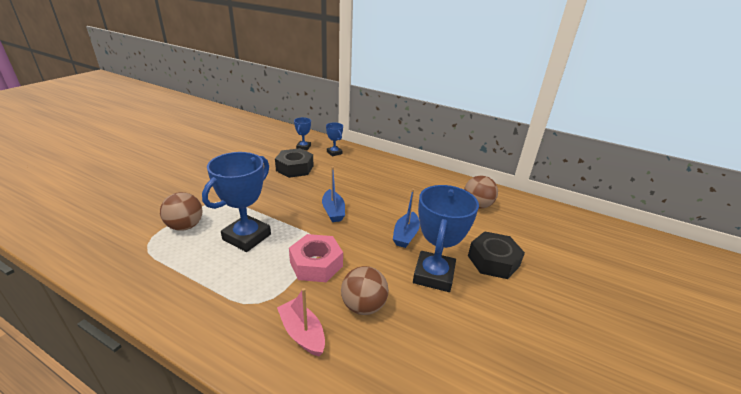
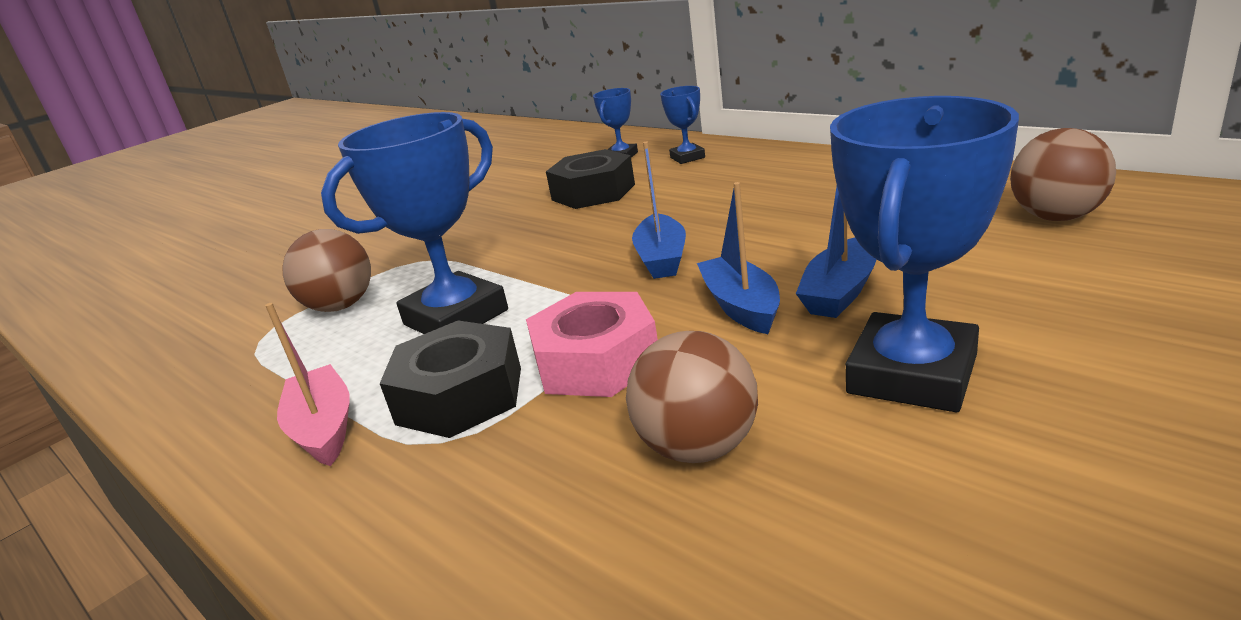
camera: 20 degrees right, 5 degrees down
(302, 333) = (524, 506): pink boat -> pink boat (324, 428)
(369, 239) = (741, 306): none -> blue boat
(493, 261) = (1107, 335): black nut -> black nut (460, 395)

